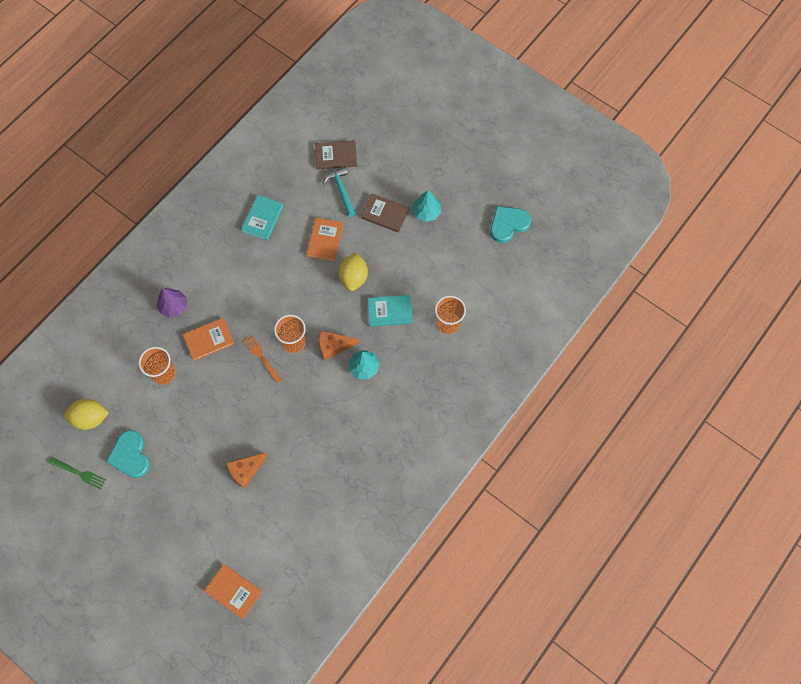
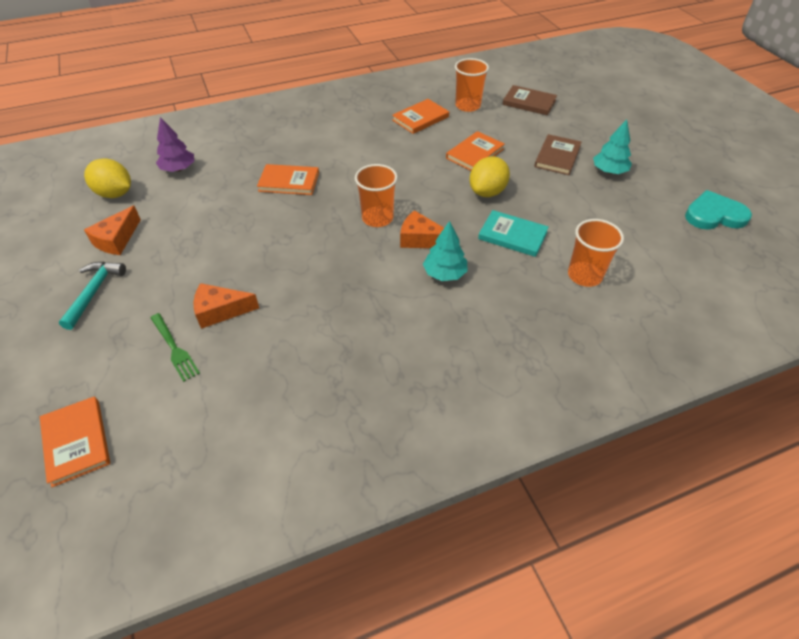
camera: 30 degrees right, 20 degrees down
(79, 473) = (54, 232): green fork -> green fork (174, 348)
(130, 455) = (116, 240): turquoise heart -> orange cheese
(164, 373) = (219, 189): orange cup -> orange cup (467, 106)
(174, 306) = (278, 146): purple tree -> purple tree (178, 169)
(261, 357) = (331, 216): orange fork -> none
(262, 218) = (420, 118): turquoise book -> orange book
(341, 191) = (518, 126): turquoise hammer -> turquoise hammer (94, 292)
(385, 214) = (557, 157): brown book -> brown book turned 60 degrees clockwise

